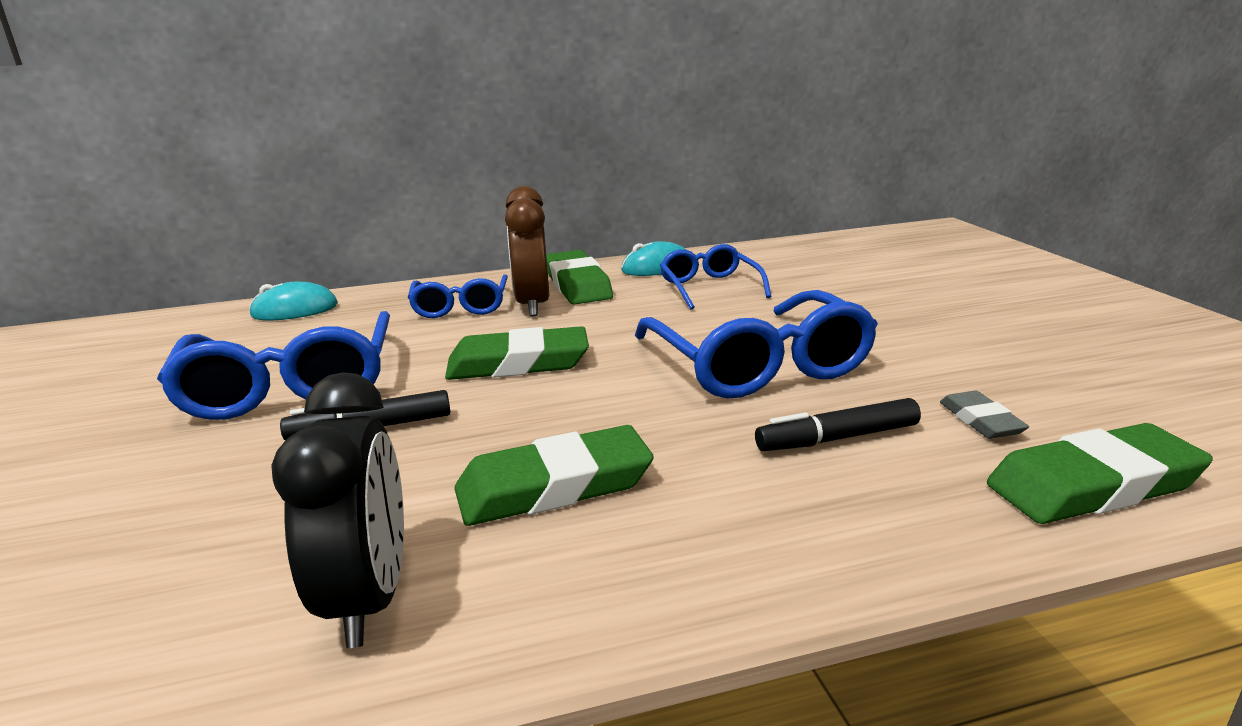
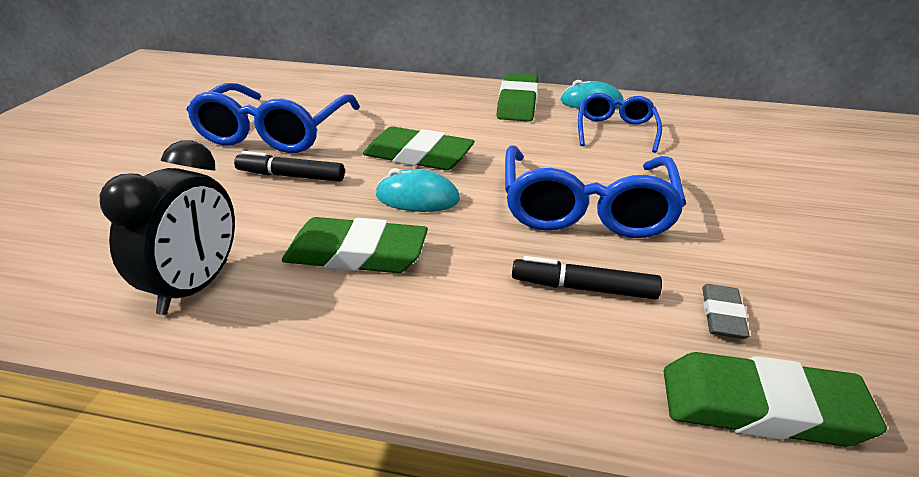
camera: 25 degrees right, 10 degrees up
(295, 310) = (322, 78): turquoise mouse -> turquoise mouse (417, 198)
(461, 306) = (422, 101): blue glasses -> none
(532, 305) = (471, 112): brown clock -> none

